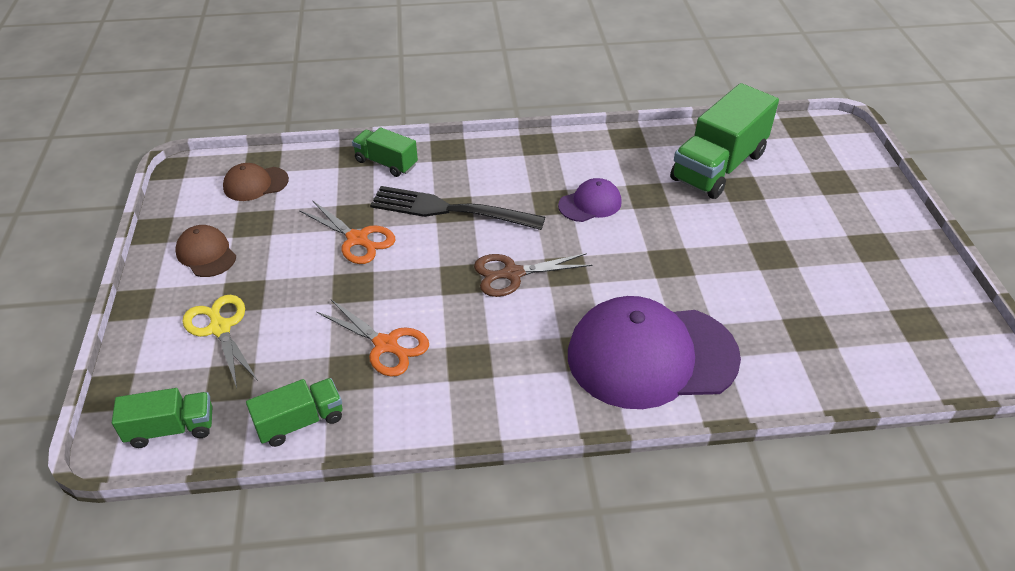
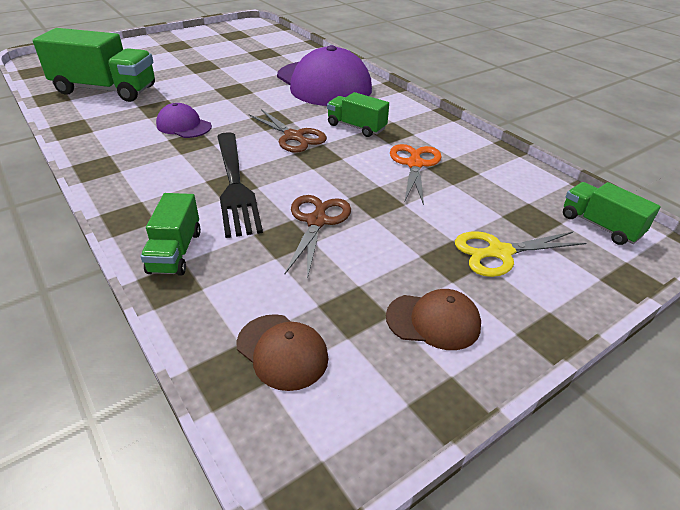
camera: 120 degrees left, 5 degrees down
(206, 254) = (433, 321): brown cap -> brown cap turned 105 degrees counterclockwise
(220, 328) = (499, 252): yellow scissors -> yellow scissors turned 45 degrees clockwise
(300, 422) = (514, 173): green truck -> green truck (356, 127)
(357, 239) = (317, 221): orange scissors -> brown scissors

